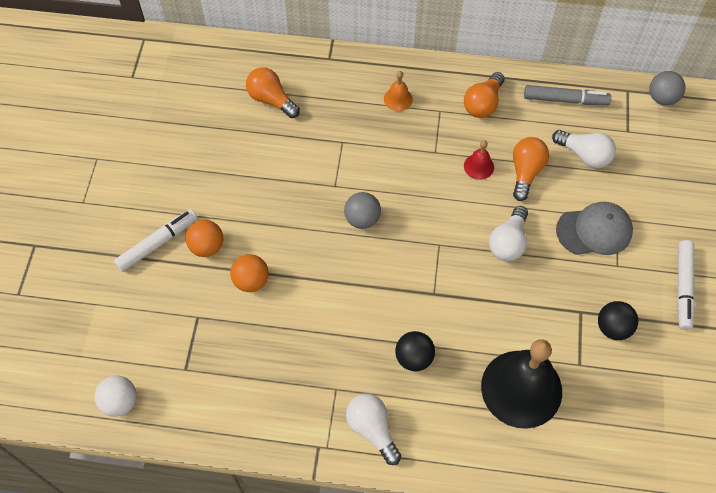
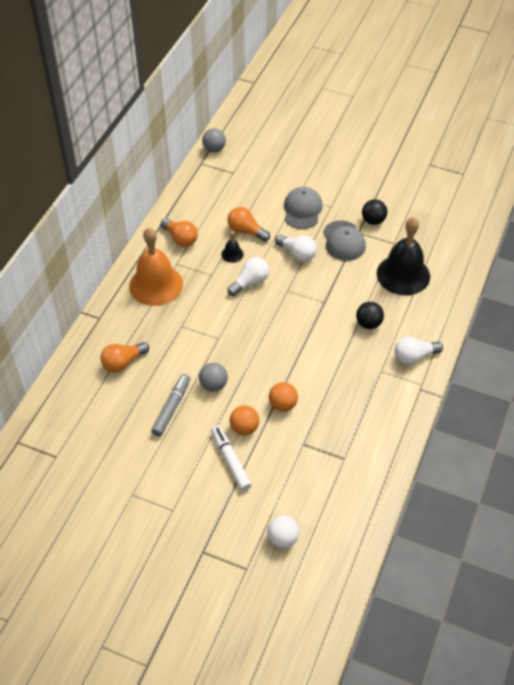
camera: 75 degrees left, 10 degrees down
(120, 402) = (360, 505): white ball -> white ball (283, 538)
(362, 219) = (252, 328): grey ball -> grey ball (213, 385)
(398, 99) = (156, 285): orange bell -> orange bell, size x2.36
(478, 166) = (232, 254): red bell -> black bell
(556, 296) = (344, 241): none -> grey cap
(565, 100) = (195, 195): grey marker -> grey marker (171, 408)
(584, 155) = (244, 198): white light bulb -> white light bulb (250, 282)
(683, 287) = (355, 181): white marker -> none

